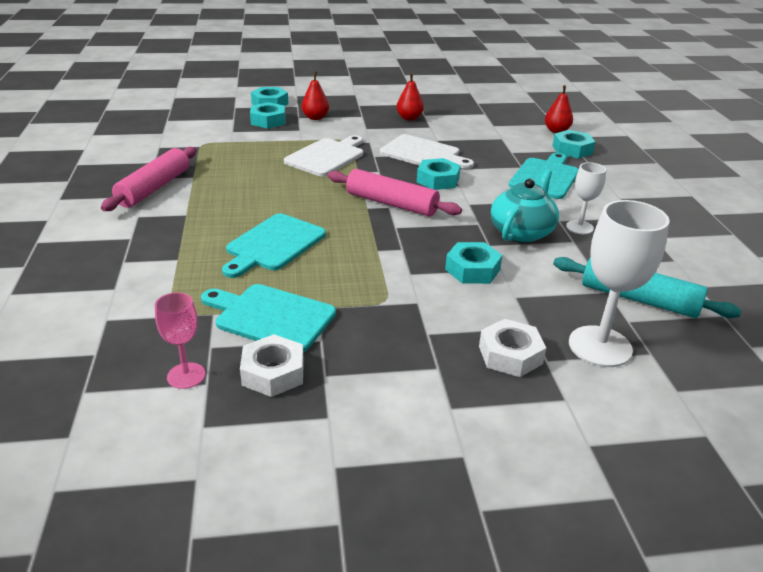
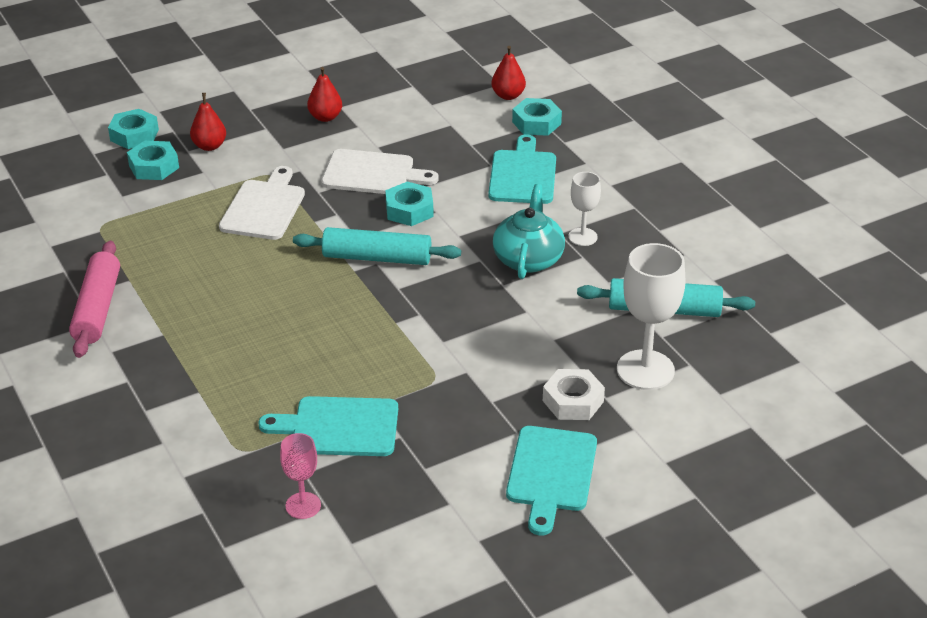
camera: 20 degrees left, 5 degrees up
(273, 244) = (285, 346): turquoise cutting board -> turquoise cutting board (551, 473)
(273, 372) = (378, 479): white nut -> none
(391, 204) = (377, 258): pink rolling pin -> turquoise rolling pin
(472, 269) = (500, 319): turquoise nut -> none

